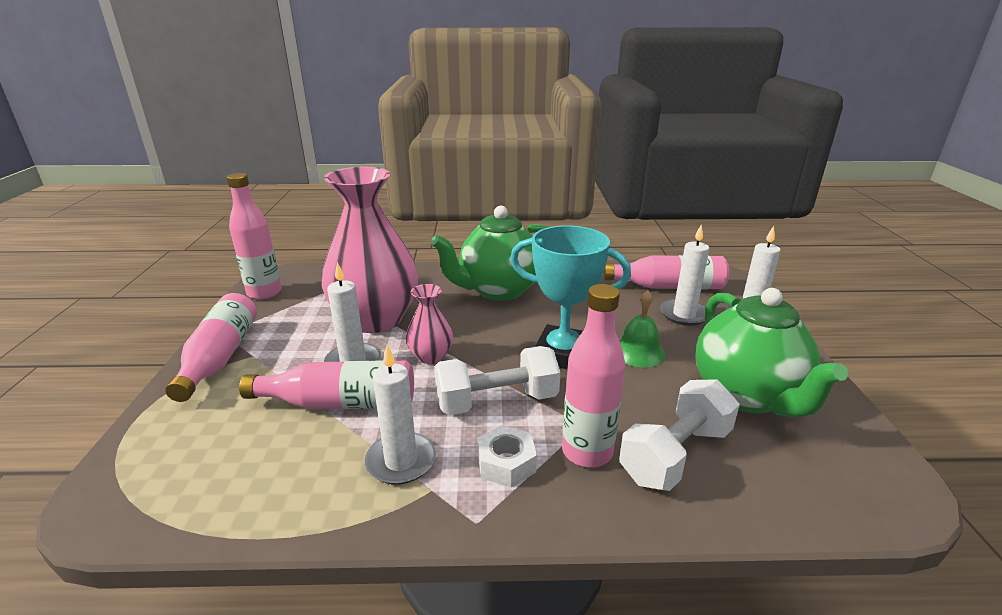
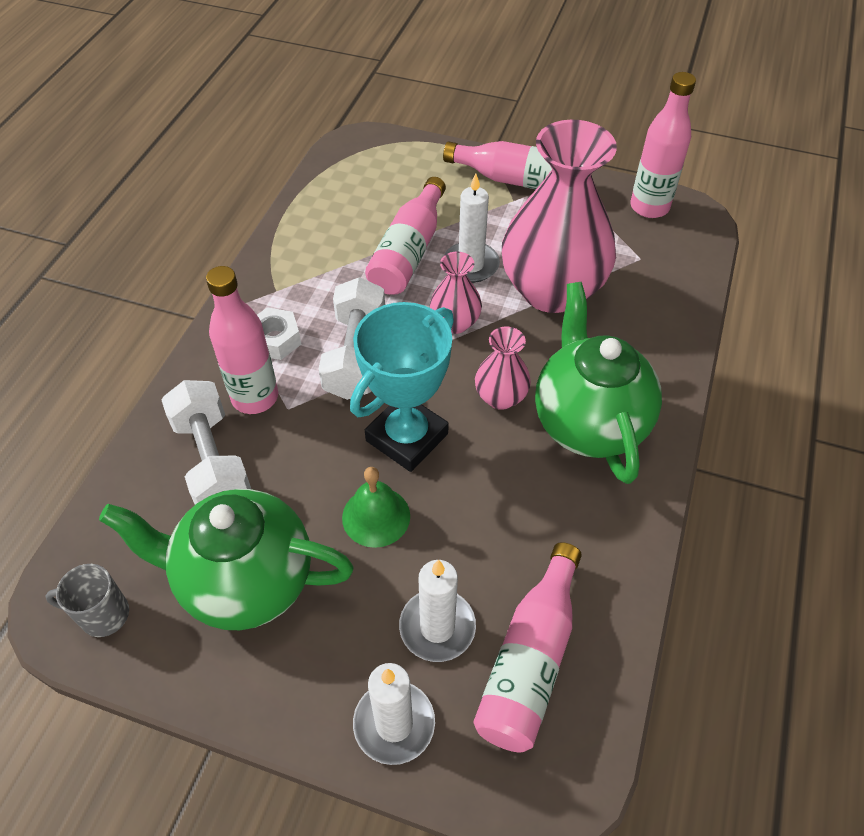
camera: 110 degrees right, 25 degrees up
(401, 461) = (315, 279): white candle -> none
(498, 323) = (500, 397): none -> pink vase
(864, 464) = (103, 615): none -> grey mug

